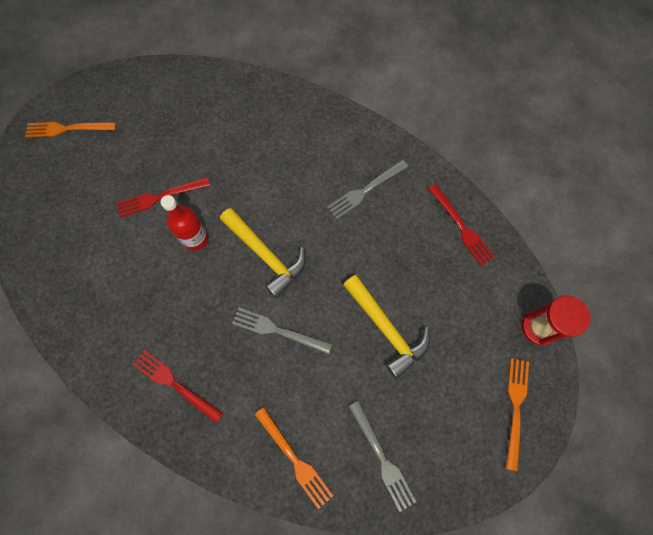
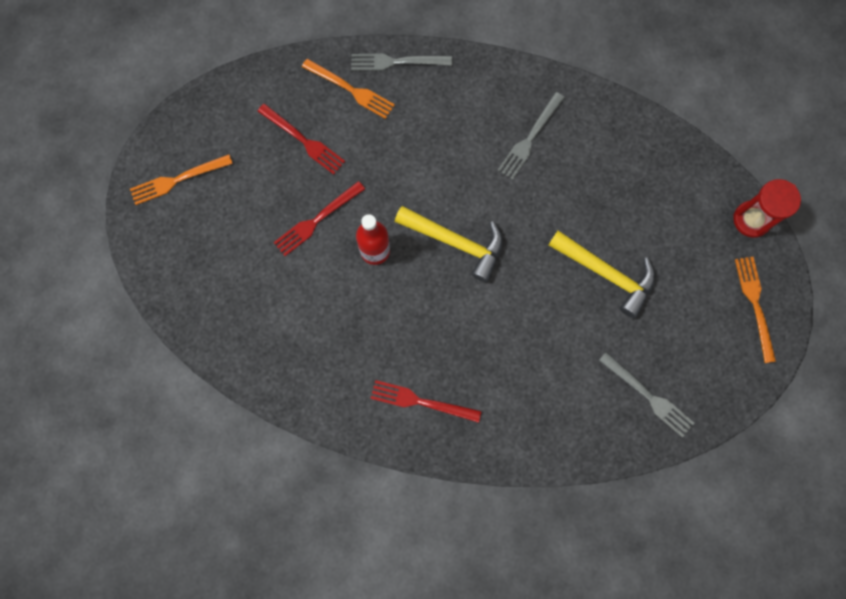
camera: 20 degrees left, 5 degrees up
(277, 330) = (500, 313): grey fork -> grey fork (396, 62)
(294, 459) = (567, 428): orange fork -> orange fork (351, 90)
(461, 227) = (641, 144): red fork -> red fork (303, 140)

